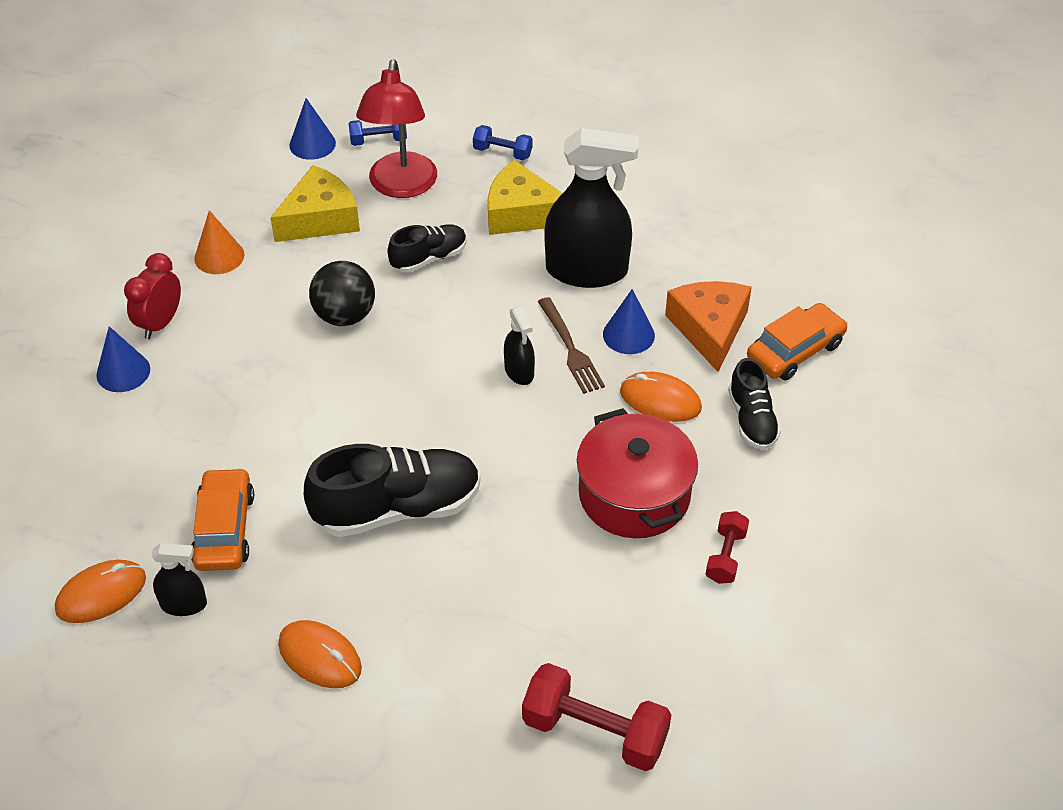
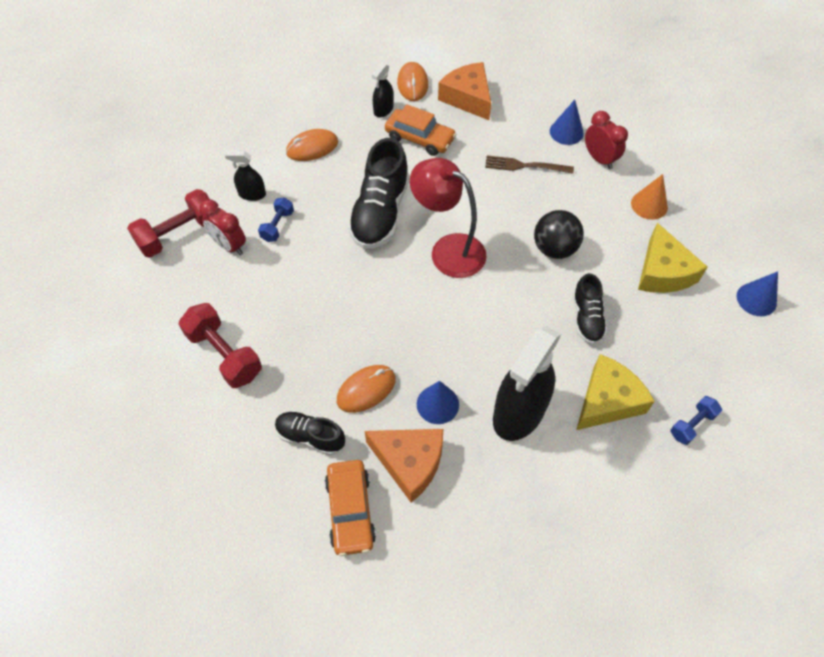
camera: 120 degrees right, 10 degrees up
(102, 508) = (468, 98): none -> orange cheese
(378, 140) = (744, 344): blue dumbbell -> blue dumbbell (277, 226)
(401, 186) = (678, 335): red lamp -> red lamp (448, 250)
(519, 371) = (445, 320): black spray bottle -> black spray bottle (252, 194)
(569, 653) = (229, 245): none -> red clock
(571, 349) = (446, 360): brown fork -> brown fork (524, 166)
(634, 495) = (303, 331): red pot -> none
(725, 556) = (224, 354): red dumbbell -> red dumbbell, size x1.79

